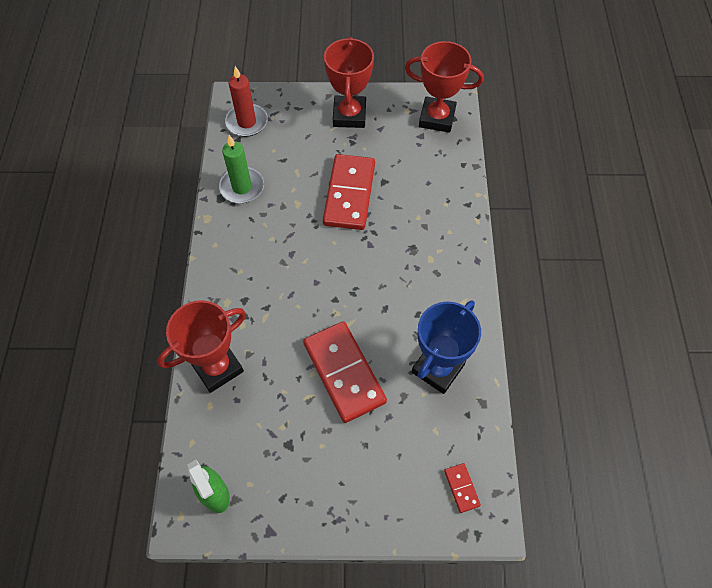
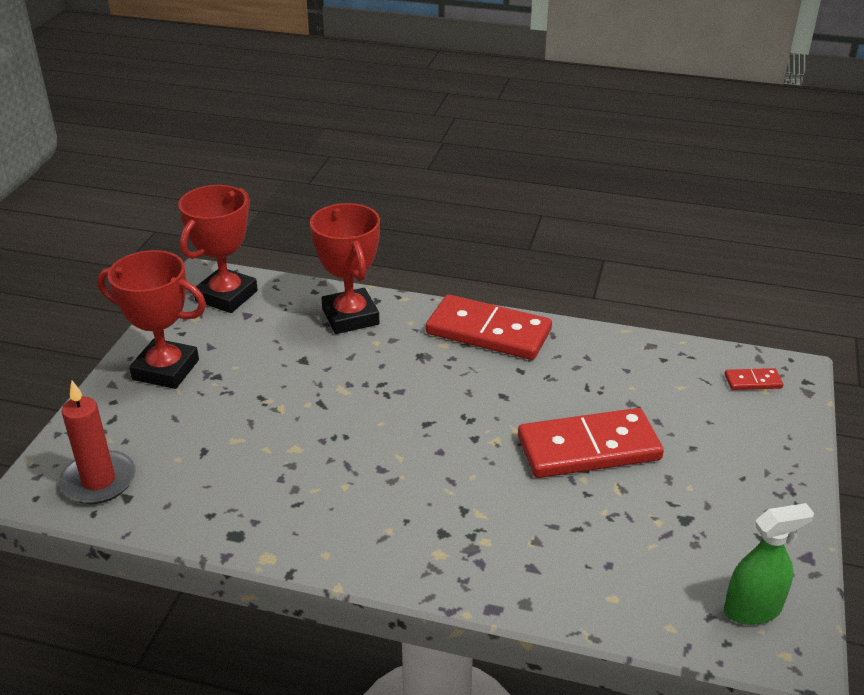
camera: 75 degrees left, 25 degrees down
(217, 367) = (550, 580): red trophy -> red trophy (350, 317)
(242, 187) = (229, 505): green candle -> none
(349, 194) = (307, 394): red domino -> red domino (488, 332)
(438, 368) = (600, 369): blue trophy -> none

